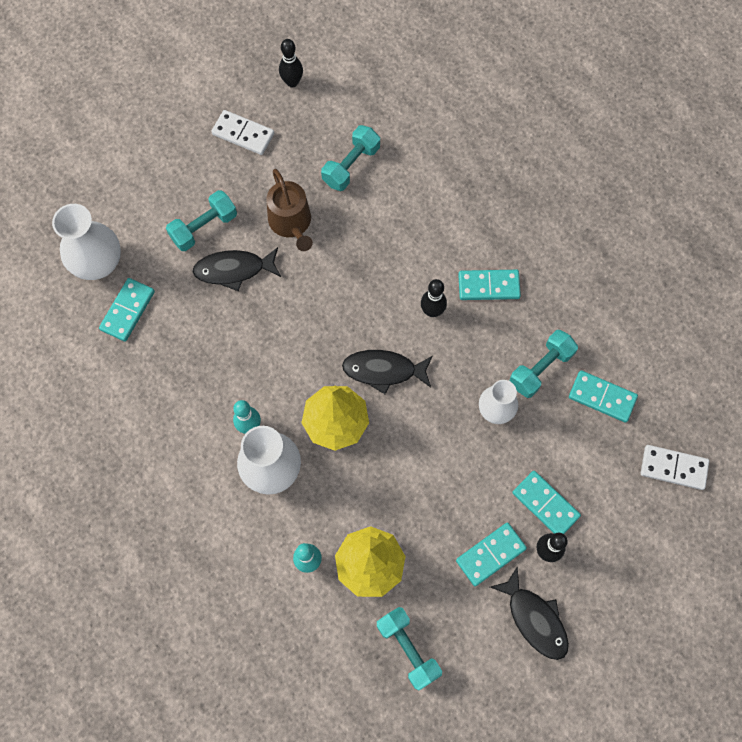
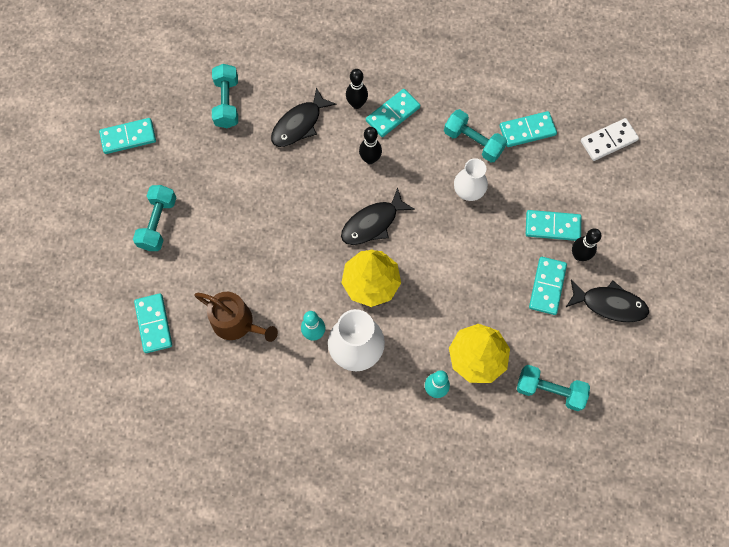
camera: 40 degrees left, 0 degrees up
(98, 263) = (100, 308): white vase -> none
(234, 270) = (207, 236): black fish -> black fish (299, 124)
(243, 134) = (128, 137): white domino -> turquoise domino
(291, 223) = (219, 173): brown watering can -> brown watering can (237, 323)
(292, 82) = (132, 75): black bowling pin -> black bowling pin (357, 104)
(541, 368) = (473, 142): turquoise dumbbell -> turquoise dumbbell turned 60 degrees counterclockwise

